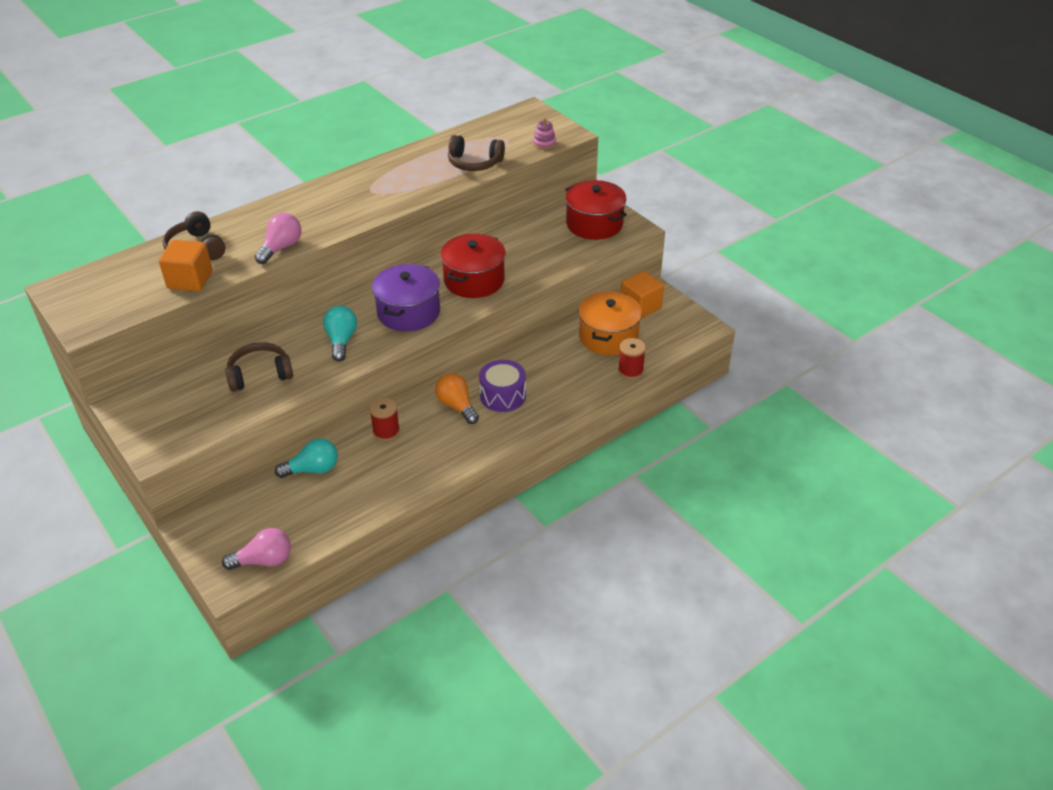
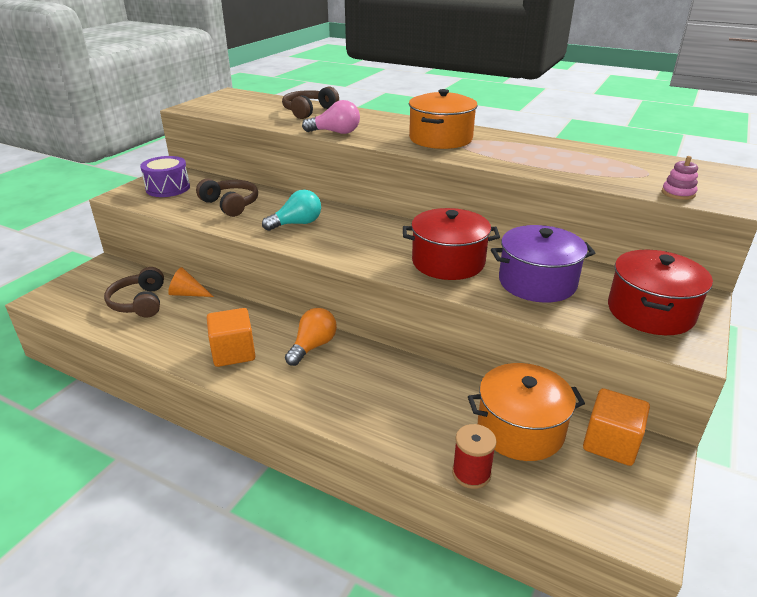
camera: 65 degrees right, 10 degrees down
(190, 280) = (266, 118): orange cube -> orange cube (233, 352)
(264, 560) = (70, 305): pink light bulb -> none
(313, 469) = (188, 294): turquoise light bulb -> orange cone
(355, 198) = (441, 139): none -> orange pot
(386, 432) = (253, 316): red spool -> none
(408, 312) = (363, 242): purple pot -> purple pot (537, 282)
(474, 163) = (575, 169): brown headphones -> brown headphones (140, 302)
(503, 396) = (348, 373): purple drum -> purple drum (168, 188)

